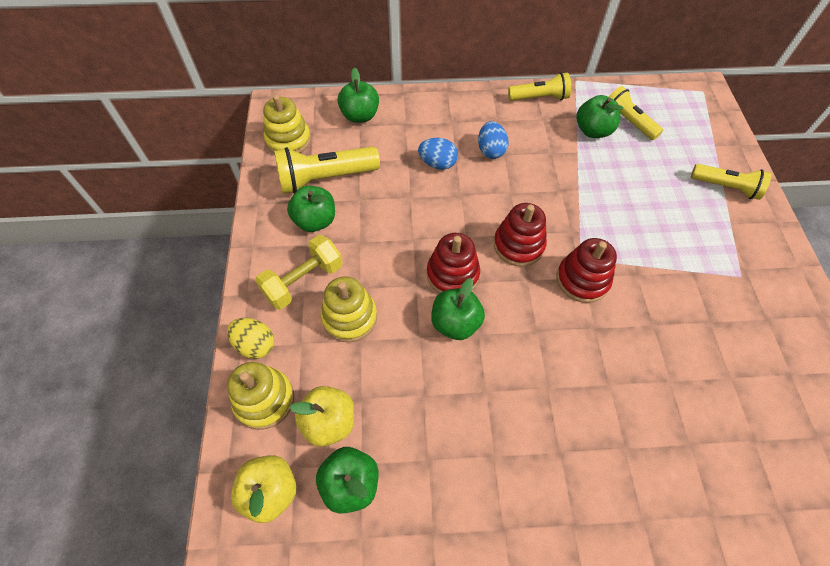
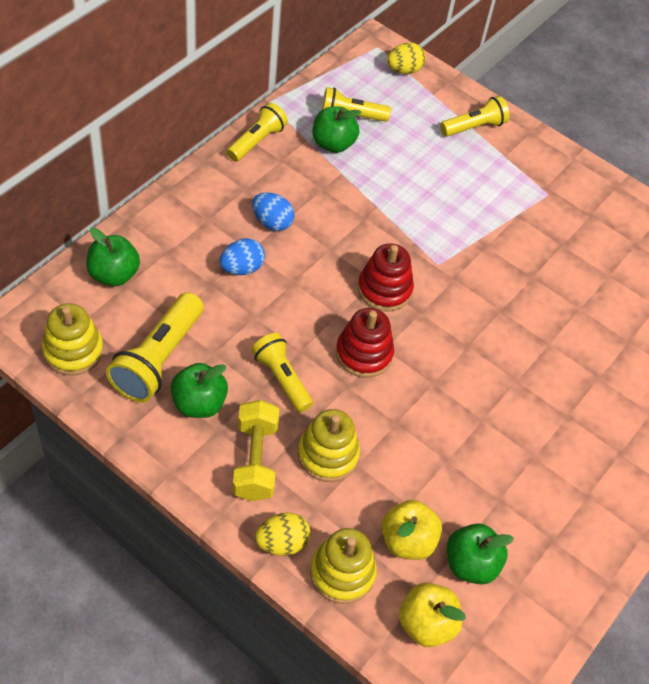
camera: 55 degrees left, 5 degrees down
(380, 246) = (282, 378): none -> yellow flashlight
(455, 323) = (408, 389): green apple -> none
(582, 280) = (456, 280): red stacking toy -> none
(708, 117) = (404, 70): none -> yellow egg

